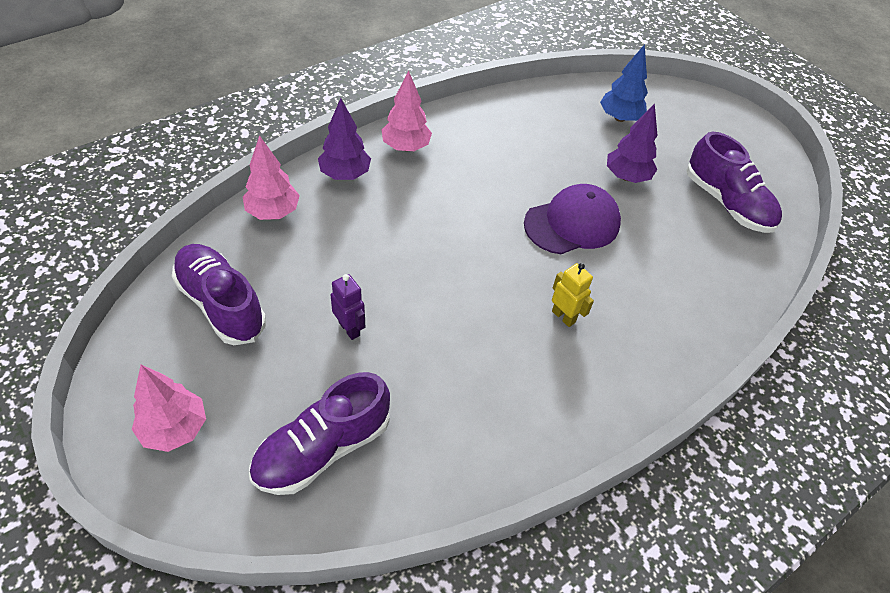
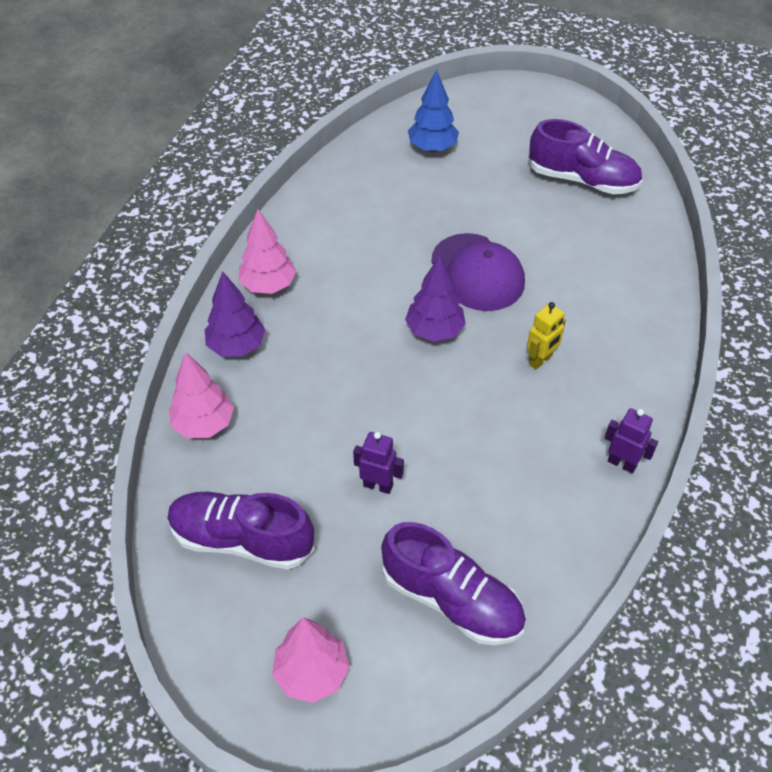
camera: 30 degrees left, 0 degrees up
(322, 449) = (452, 600): purple shoe -> purple shoe turned 75 degrees counterclockwise
(558, 438) = (622, 463): none -> purple robot
(563, 316) = (541, 360): yellow robot -> yellow robot turned 120 degrees clockwise
(572, 223) = (477, 272): purple cap -> purple cap turned 120 degrees clockwise
(626, 176) = (485, 202): purple tree -> purple tree (434, 330)

